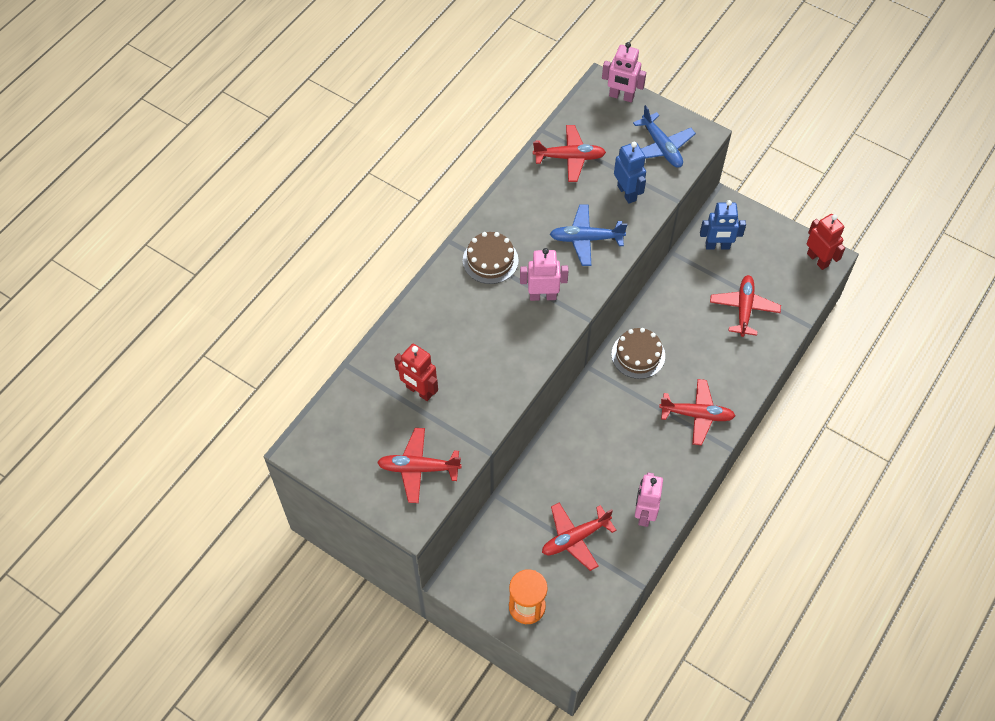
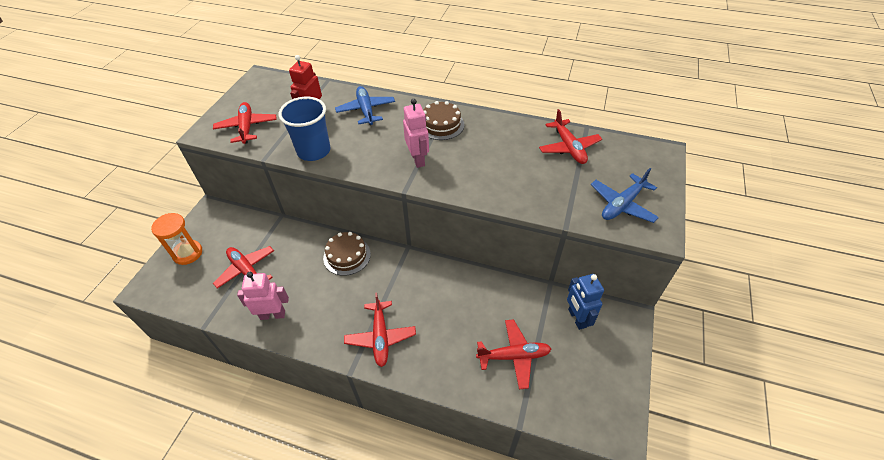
camera: 75 degrees right, 10 degrees down
(492, 397) = (314, 151): none -> blue cup
(585, 239) = (487, 173): blue plane -> blue plane (366, 110)
(621, 96) = (660, 166): pink robot -> none
(627, 193) = (553, 190): blue robot -> none
(638, 355) = (430, 278): brown cake -> brown cake (347, 256)
(818, 259) = (611, 421): red robot -> none

